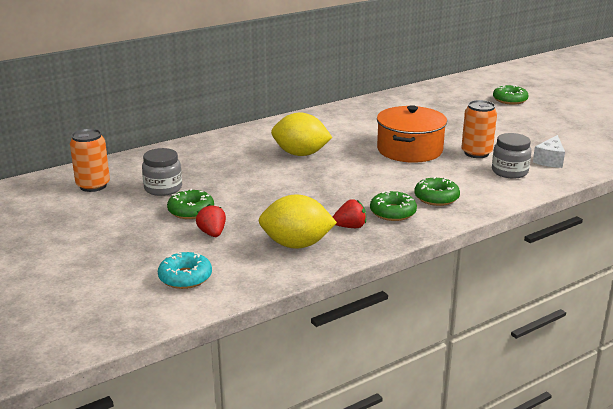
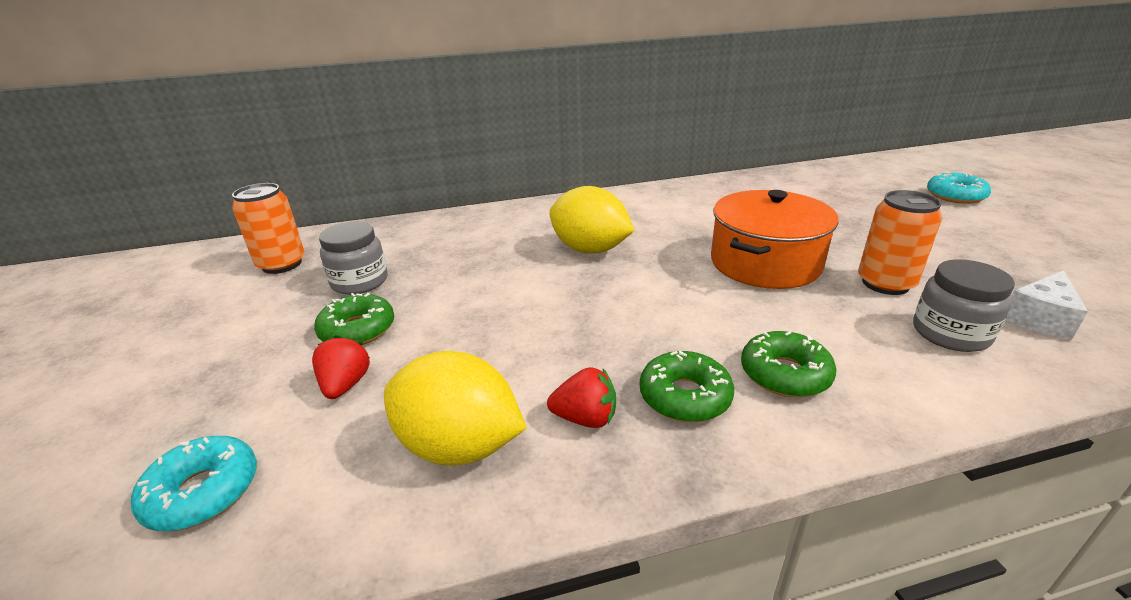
camera: 20 degrees right, 5 degrees up
(510, 100) = (955, 196): green donut -> turquoise donut

